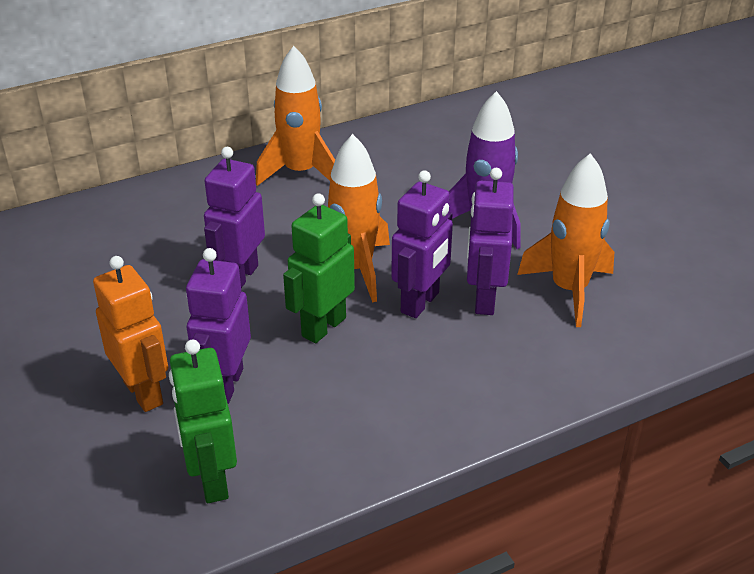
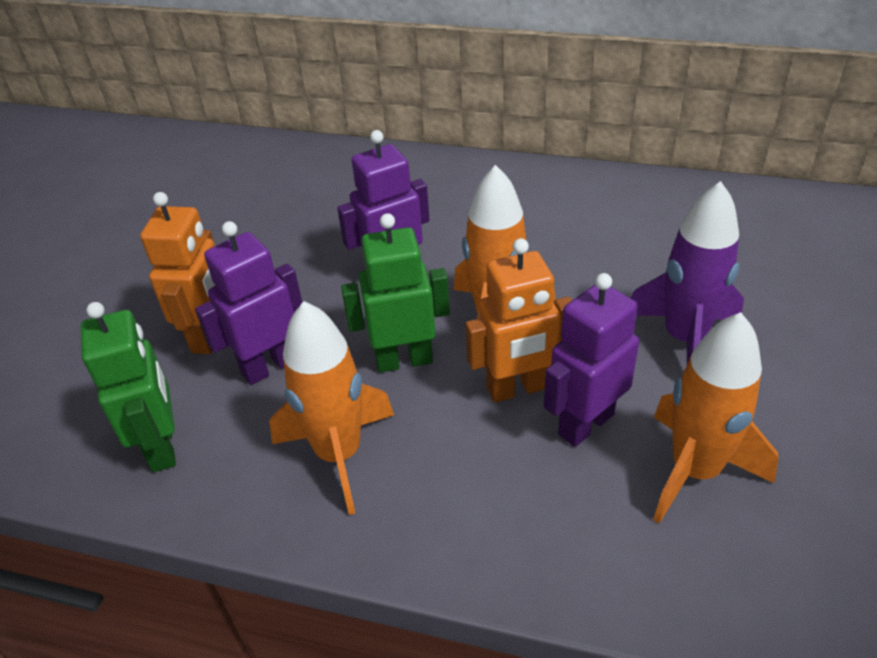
camera: 45 degrees right, 5 degrees up
(212, 480) = (162, 446): green robot -> green robot turned 135 degrees clockwise
(300, 173) = (555, 198): orange rocket -> orange rocket (339, 454)
(420, 303) = (517, 389): purple robot -> orange robot

